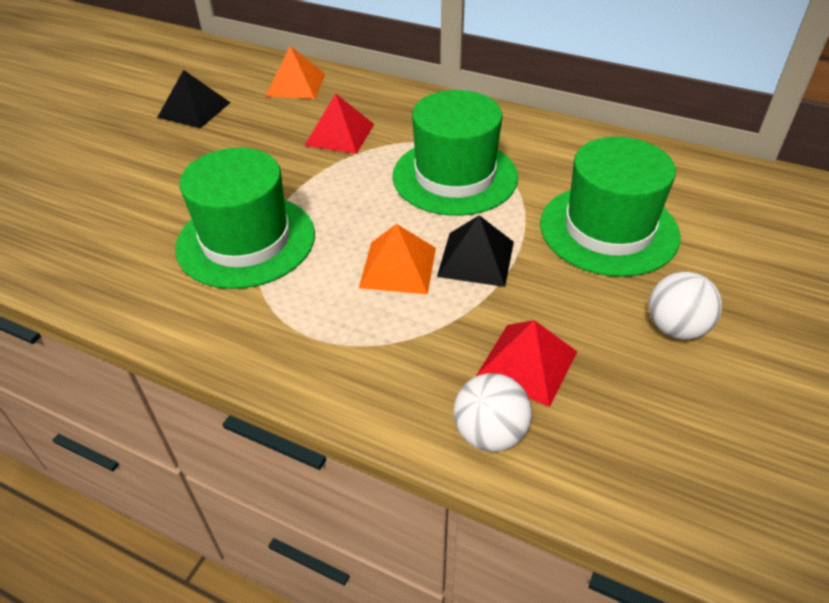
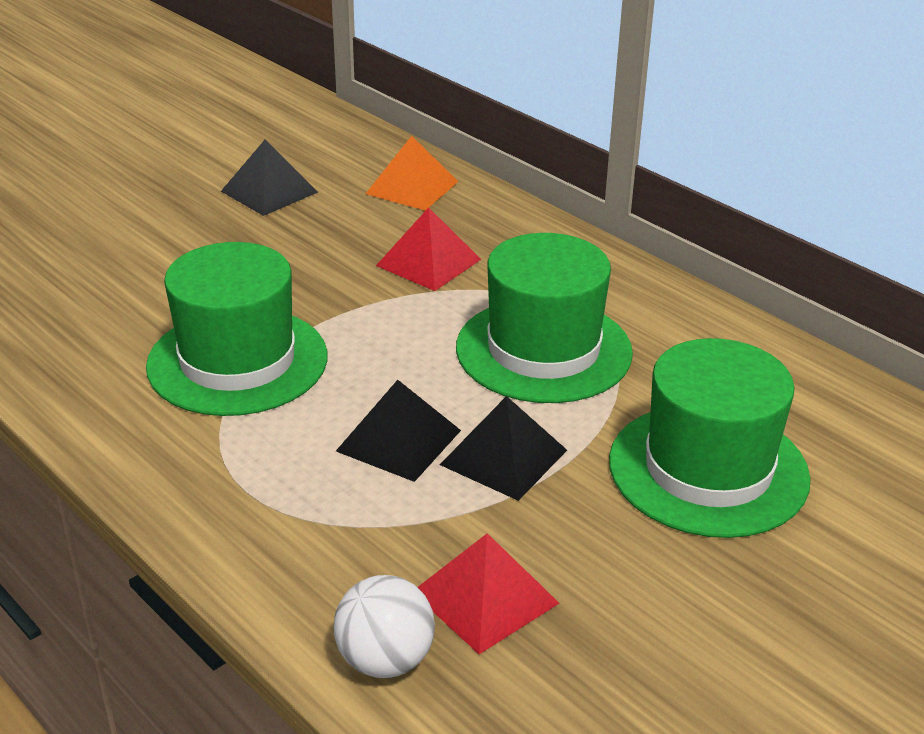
camera: 20 degrees right, 10 degrees down
(398, 267) = (399, 440): orange pyramid -> black pyramid
(675, 328) = (713, 615): white ball -> none

